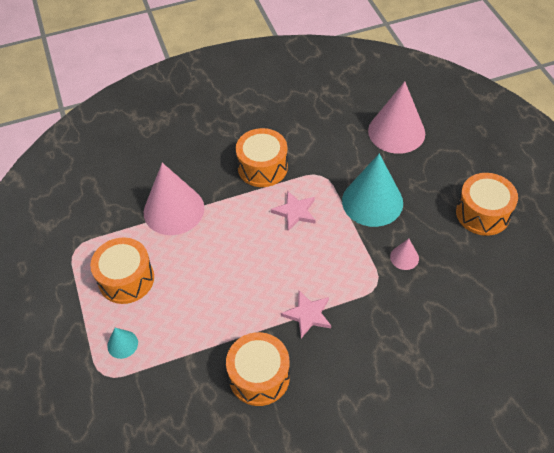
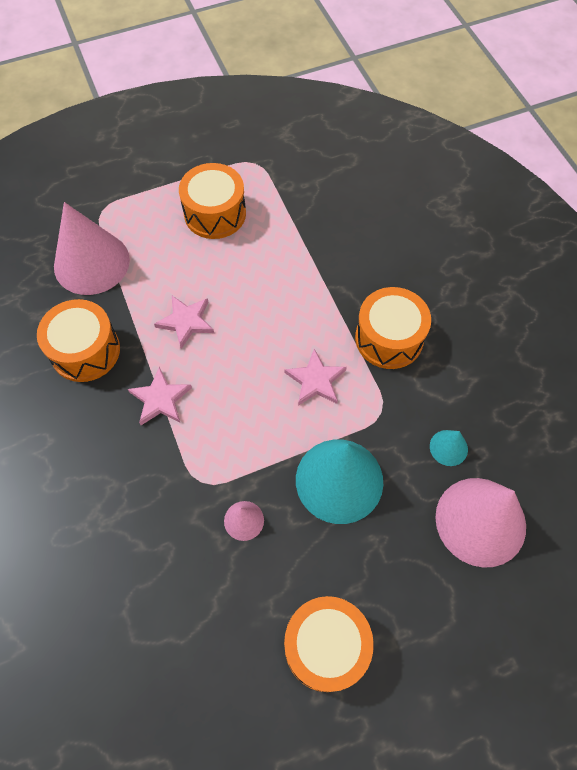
camera: 85 degrees right, 10 degrees up
(122, 344) = (135, 221): turquoise cone -> turquoise cone (448, 447)
(174, 210) = (312, 247): pink cone -> pink cone (91, 263)
(236, 298) = (186, 322): none -> pink star

